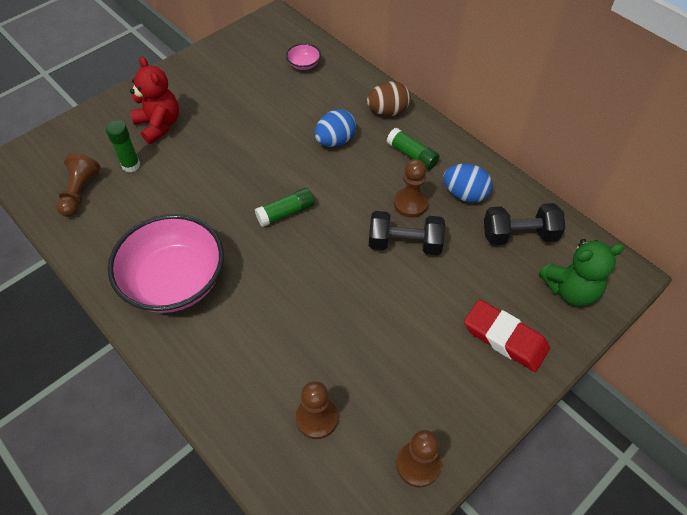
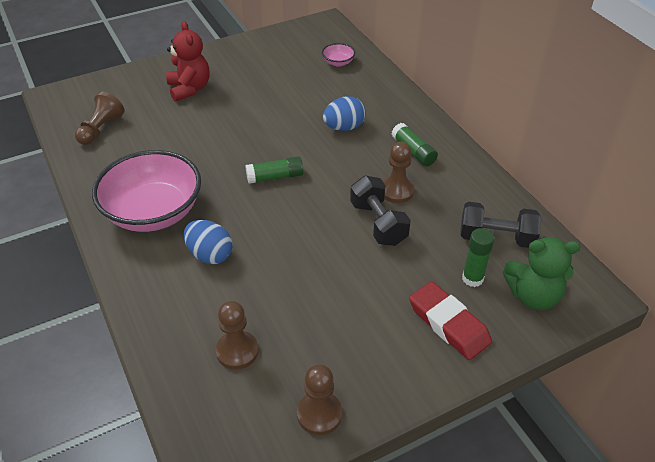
camera: 15 degrees right, 10 degrees down
(131, 165) = (152, 115): green glue stick -> green glue stick (472, 278)
(388, 111) = (403, 112): brown egg -> none
(405, 244) = (378, 223): black dumbbell -> black dumbbell turned 45 degrees clockwise
(464, 194) = (453, 193): blue egg -> blue egg (210, 255)

